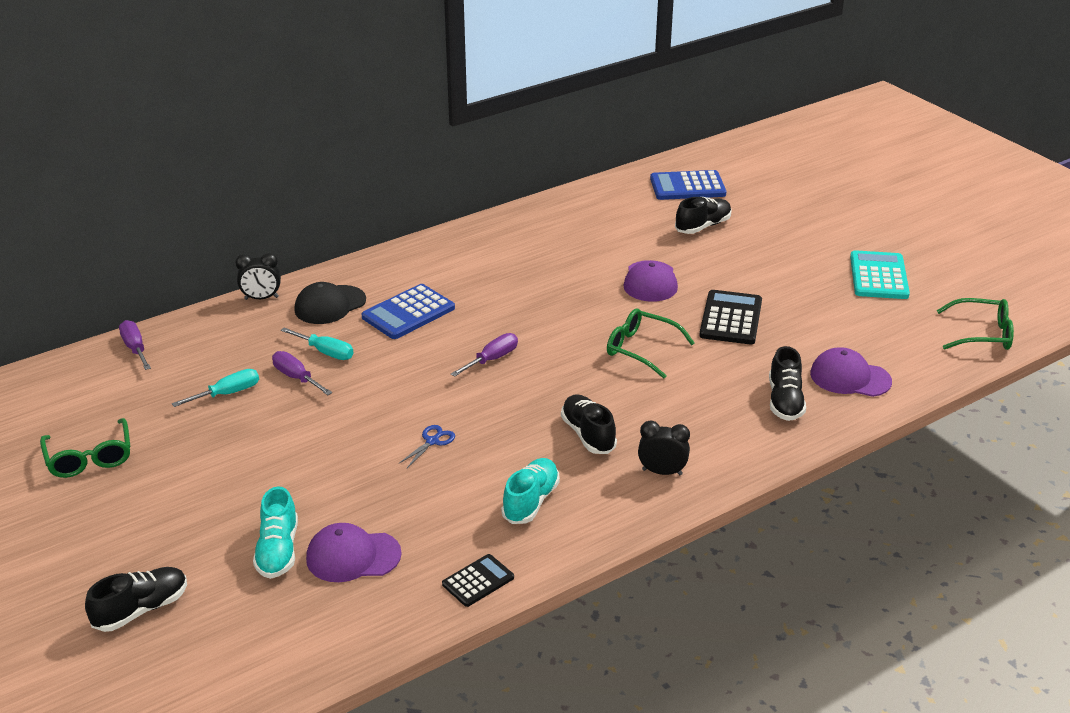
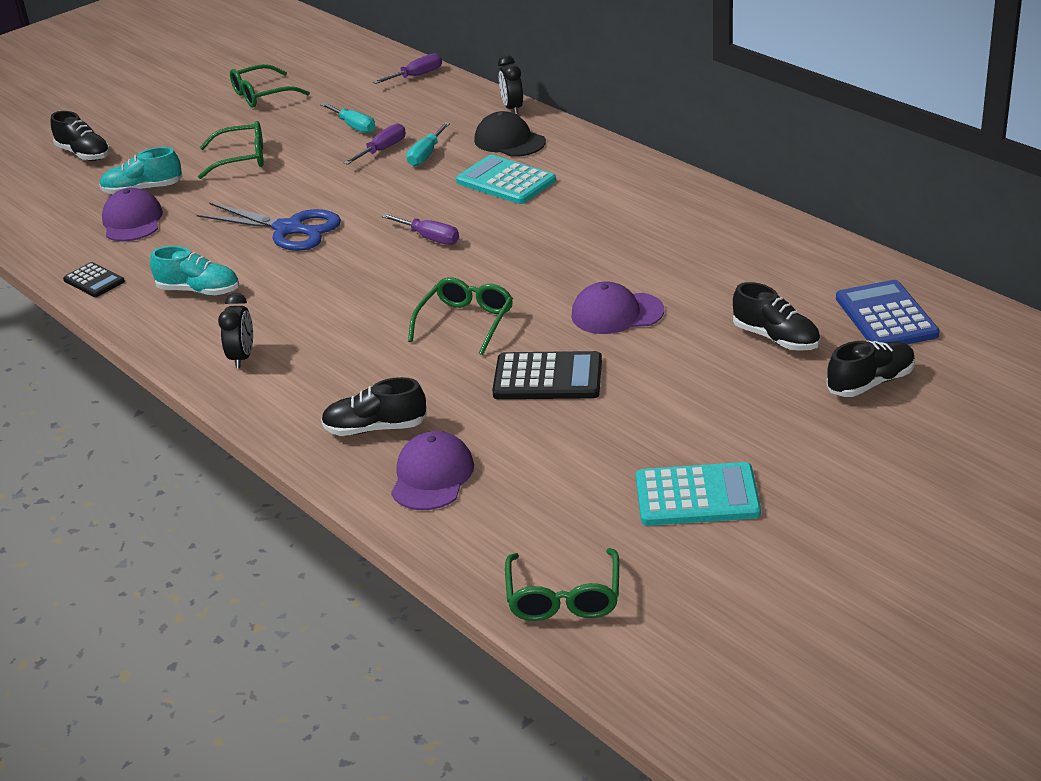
camera: 85 degrees right, 0 degrees up
(249, 473) = (241, 159): none -> green glasses
(408, 313) = (506, 181): blue calculator -> turquoise calculator
(432, 441) = (289, 229): blue scissors -> blue scissors, size x2.25
(588, 435) = (303, 308): black shoe -> black shoe (870, 383)

